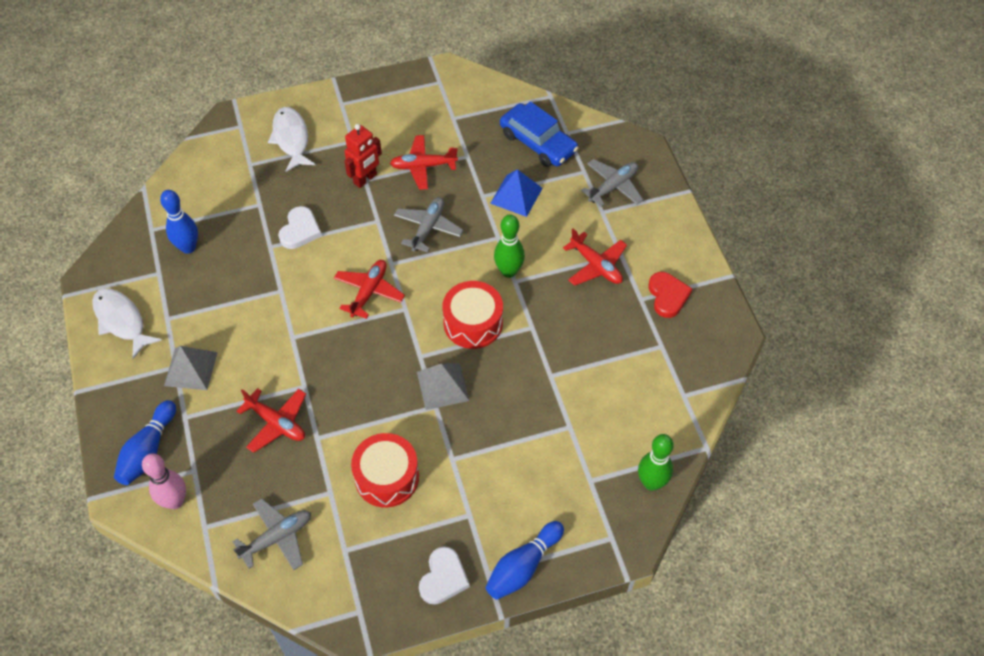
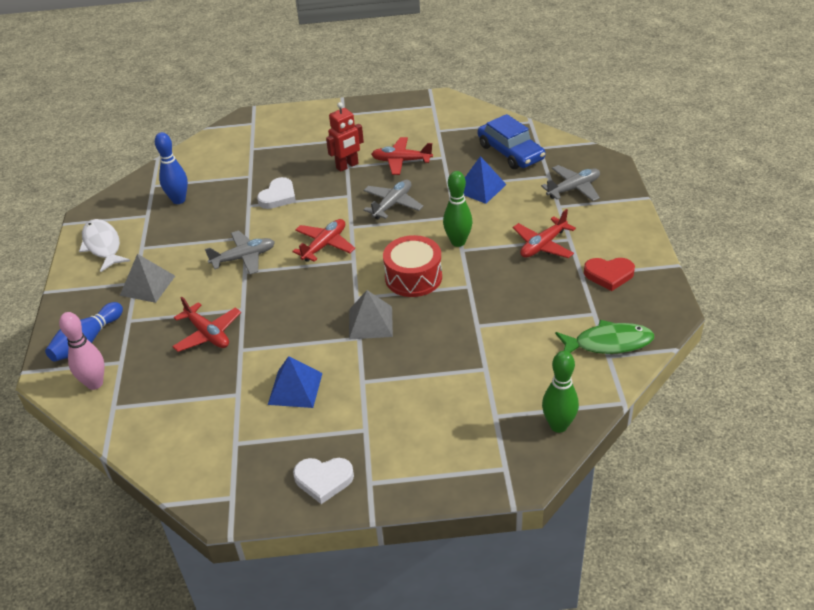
camera: 15 degrees right, 15 degrees down
(277, 538) = (176, 424): grey plane -> grey plane (244, 258)
(291, 139) = (292, 134): white fish -> none
(387, 477) = (295, 388): red drum -> blue pyramid
(443, 578) = (323, 480): white heart -> white heart turned 60 degrees clockwise
(523, 566) = (407, 481): blue bowling pin -> none
(596, 266) = (543, 245): red plane -> red plane turned 75 degrees clockwise
(667, 296) = (609, 275): red heart -> red heart turned 90 degrees clockwise
(681, 380) = (608, 343): none -> green fish

